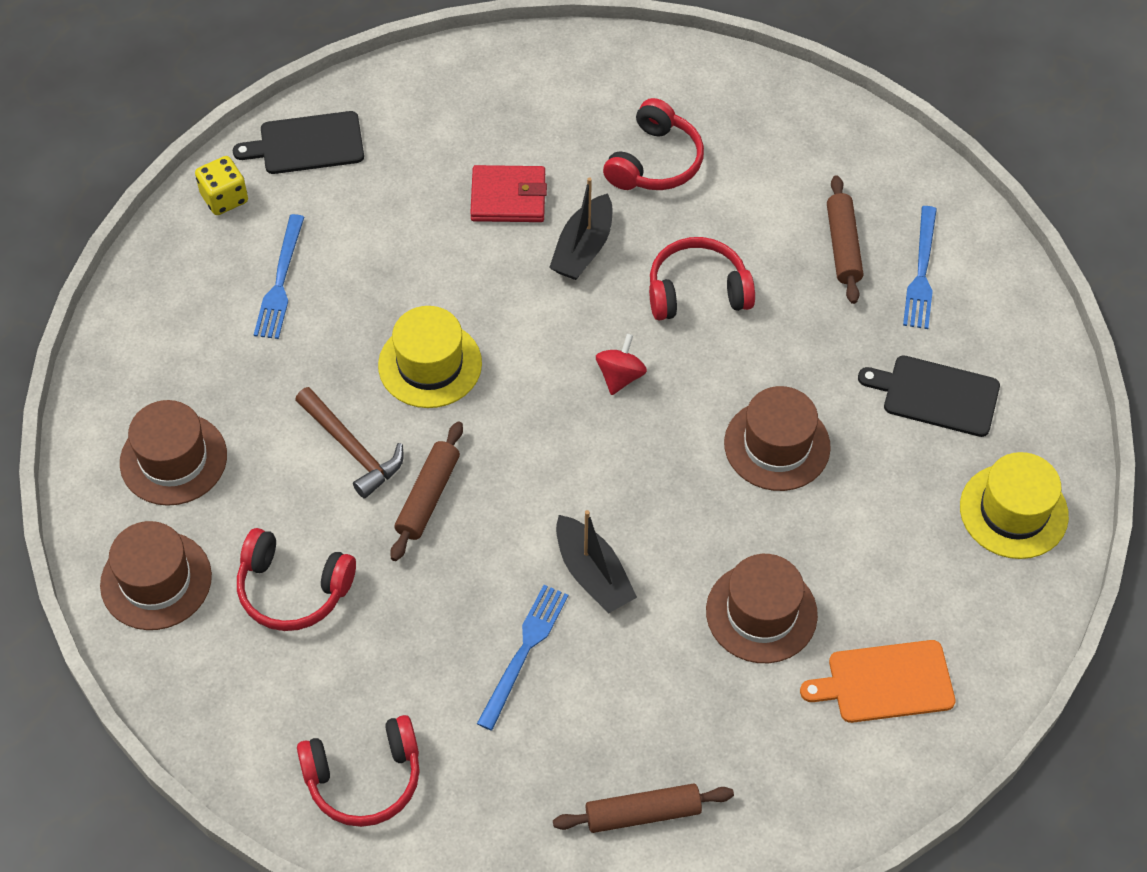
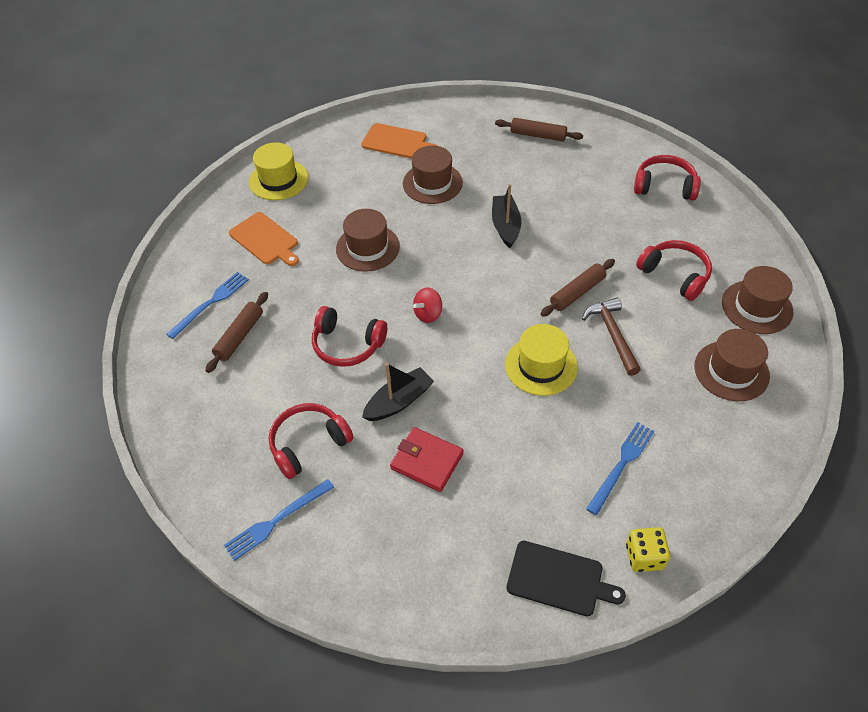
camera: 150 degrees left, 5 degrees down
(524, 652) = (560, 207): blue fork -> blue fork (276, 520)
(936, 395) = (265, 240): black cutting board -> orange cutting board

